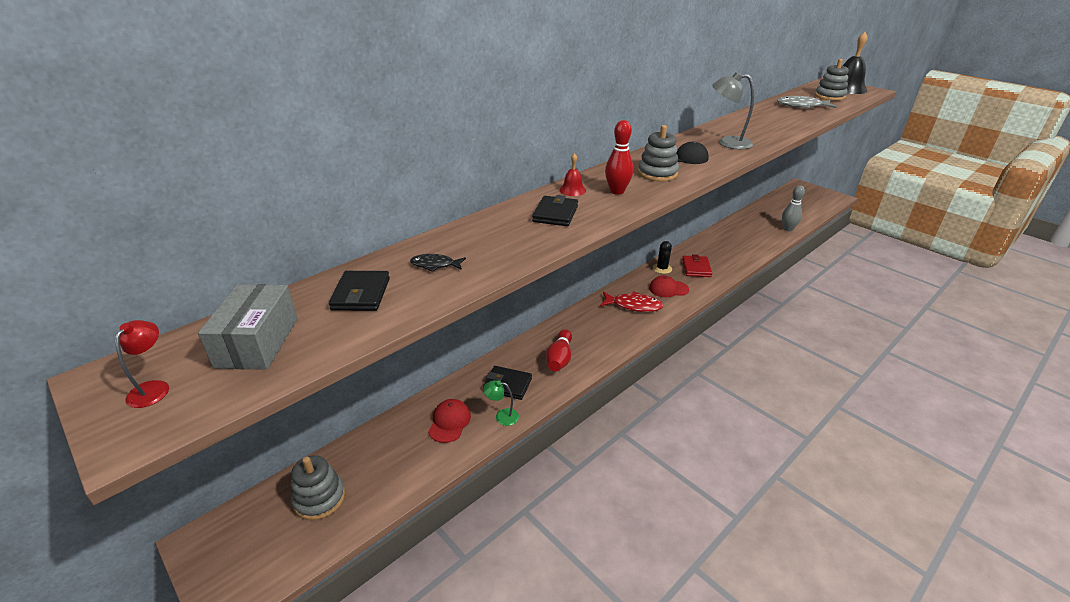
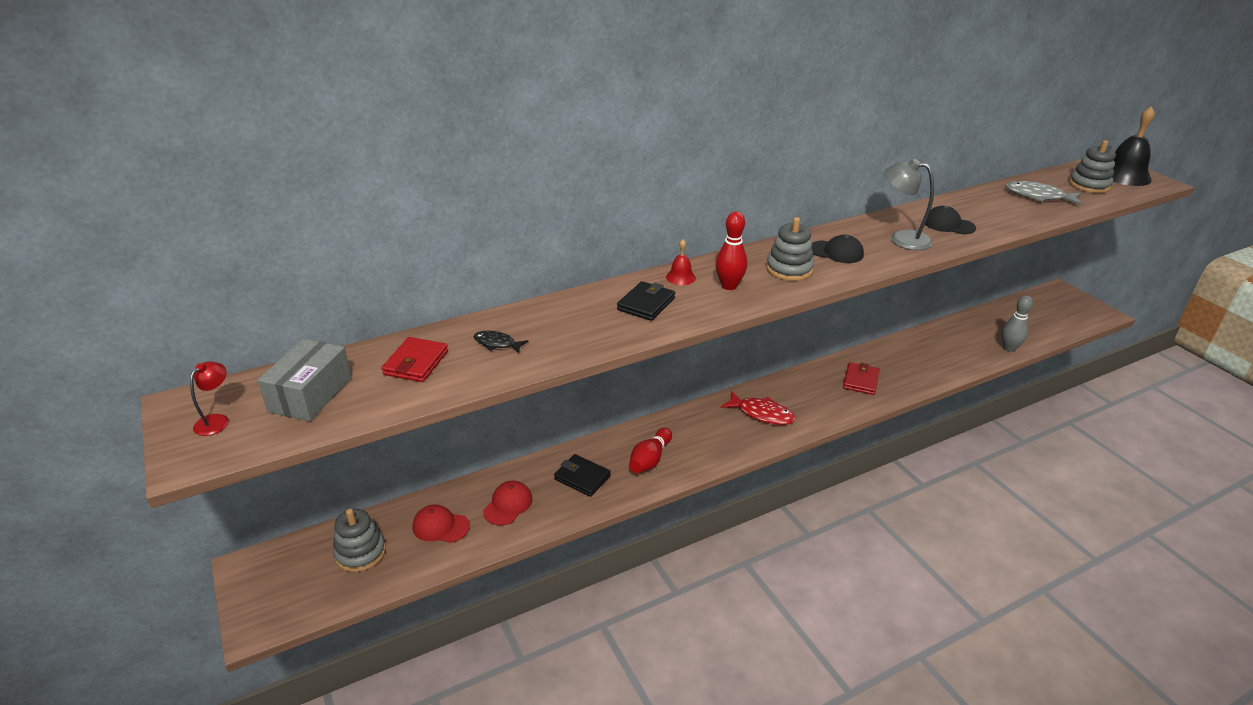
camera: 15 degrees right, 0 degrees up
(361, 294) = (416, 363): black wallet -> red wallet
(502, 416) = (563, 510): green lamp -> none
(662, 268) = (817, 374): black cactus -> none
(668, 289) = (813, 400): red cap -> red cap (440, 526)
(754, 130) = (948, 225): none -> black cap

